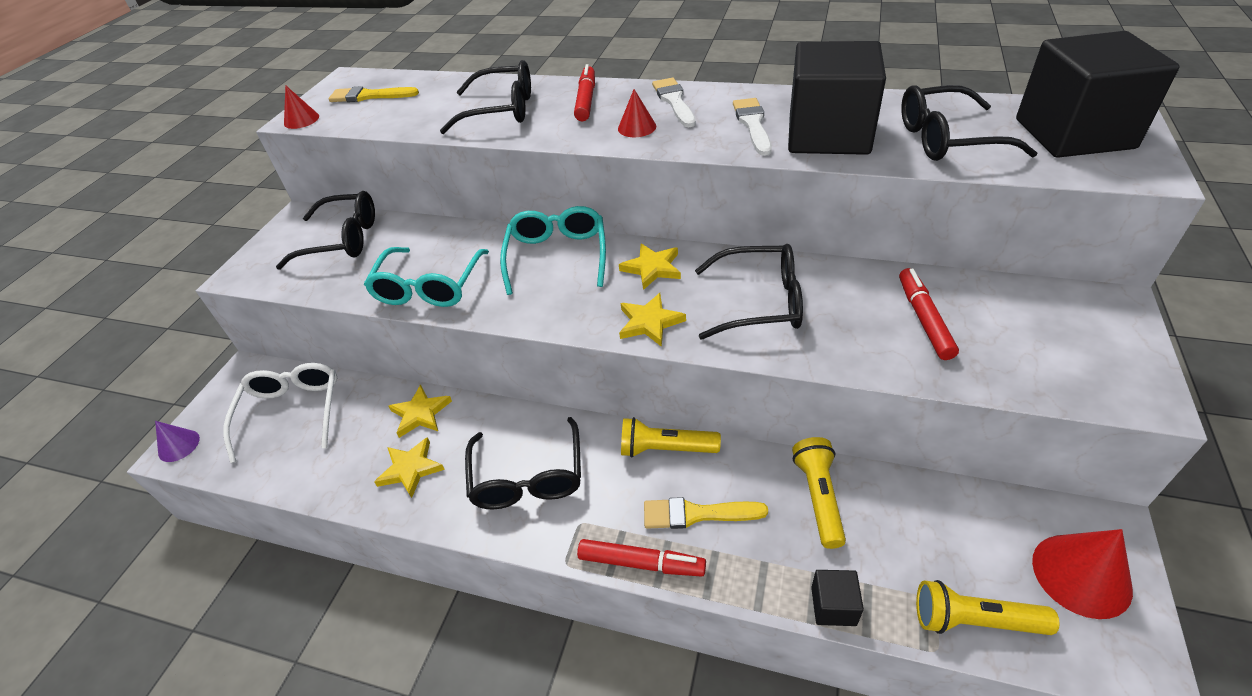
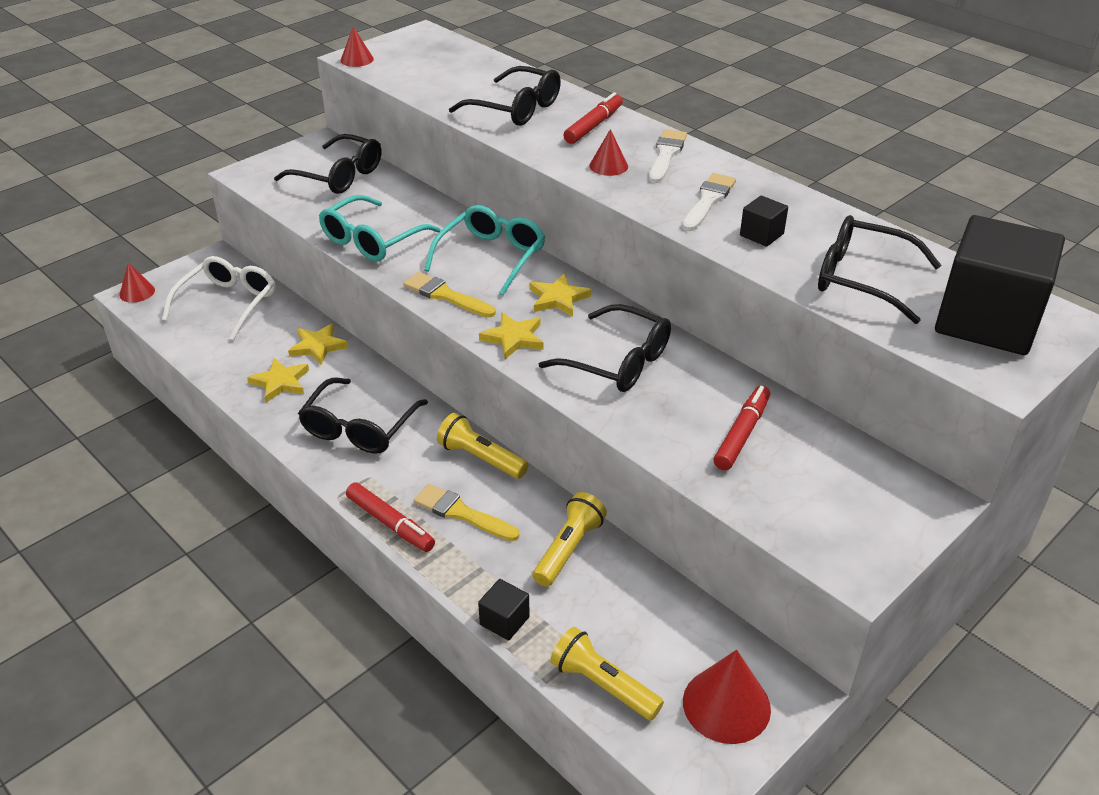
camera: 25 degrees right, 5 degrees down
(179, 445) = (137, 292): purple cone -> red cone
(369, 96) = (425, 57): yellow brush -> yellow brush (445, 295)
(828, 135) = (761, 235): black cube -> black cube, size x0.41

